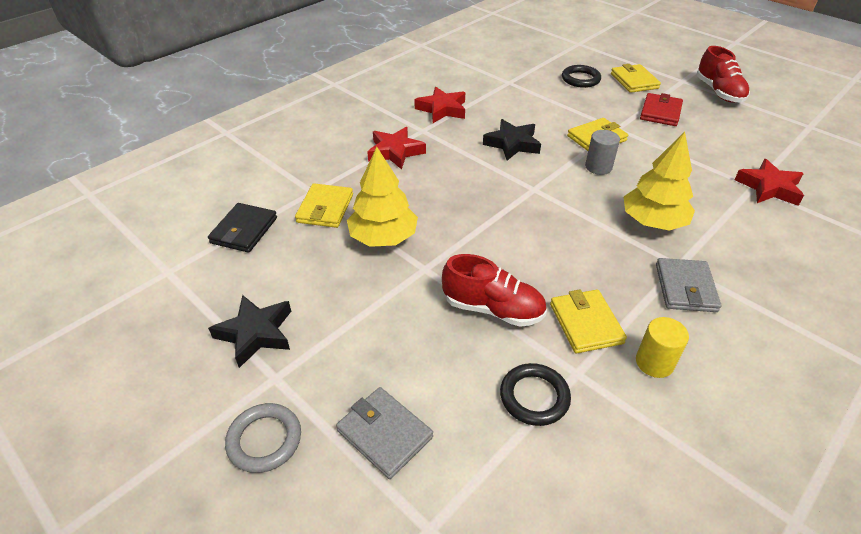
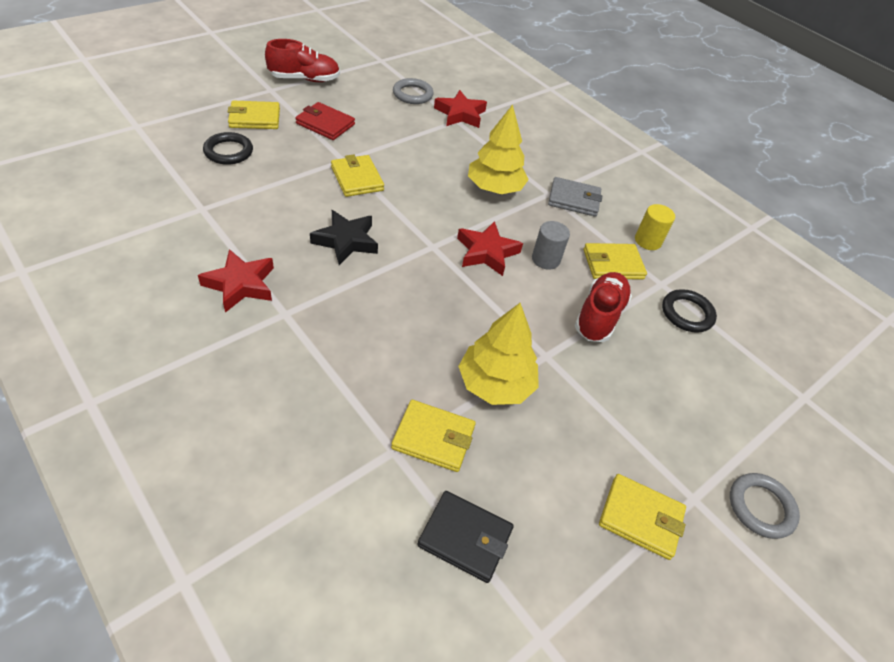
camera: 90 degrees left, 5 degrees up
(256, 333) = (640, 518): black star -> yellow wallet
(384, 434) = (736, 414): grey wallet -> none
(395, 152) = (327, 349): red star -> red star (486, 252)
(598, 167) = (407, 193): grey cylinder -> grey cylinder (545, 259)
(769, 152) = (412, 94): none -> grey ring

